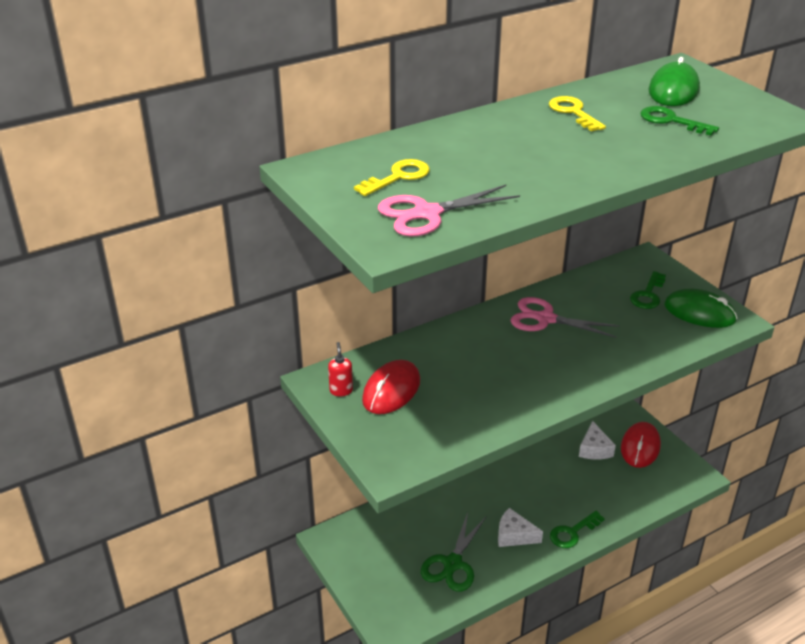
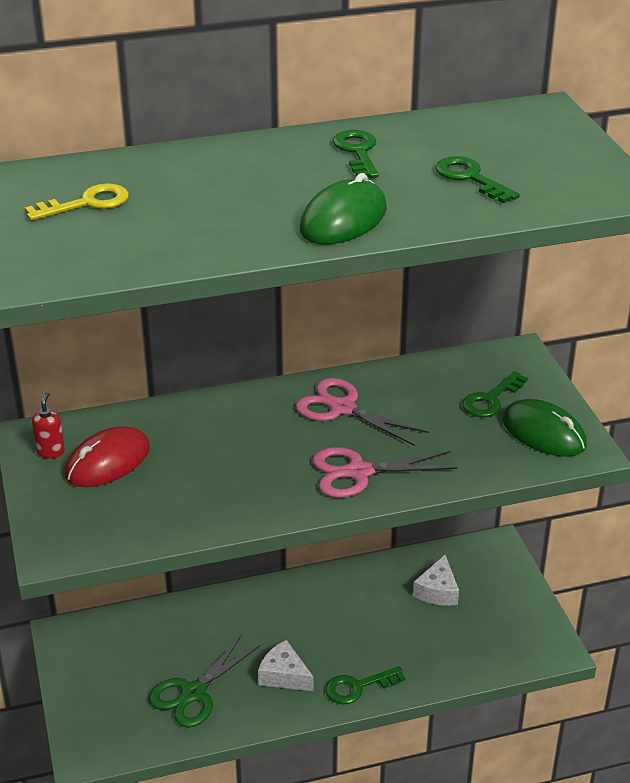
camera: 15 degrees right, 0 degrees up
(427, 213) = (84, 251): pink scissors -> pink scissors (358, 472)
(573, 112) = (357, 152): yellow key -> green key
(640, 447) = (498, 600): red mouse -> none
(673, 90) = (507, 139): green mouse -> green mouse (343, 219)

